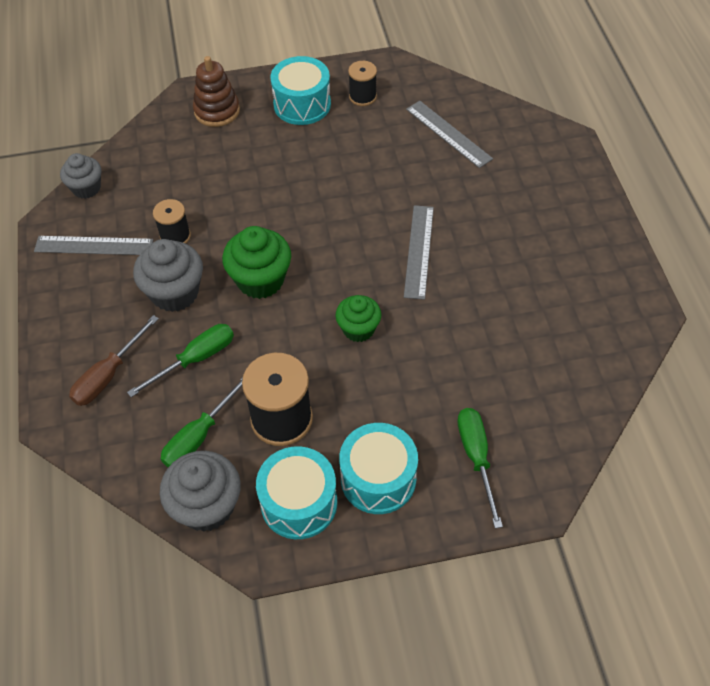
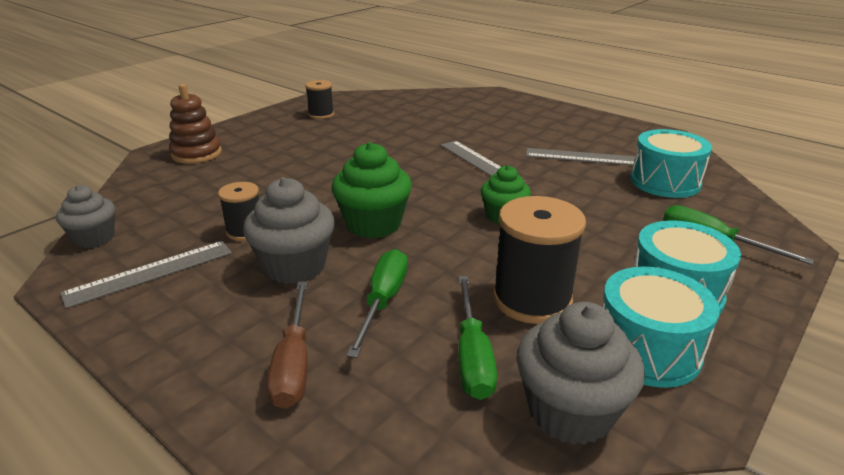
camera: 40 degrees left, 25 degrees down
(302, 104) = (275, 130): turquoise drum -> turquoise drum (665, 182)
(448, 134) = (412, 111): grey ruler -> grey ruler (583, 157)

